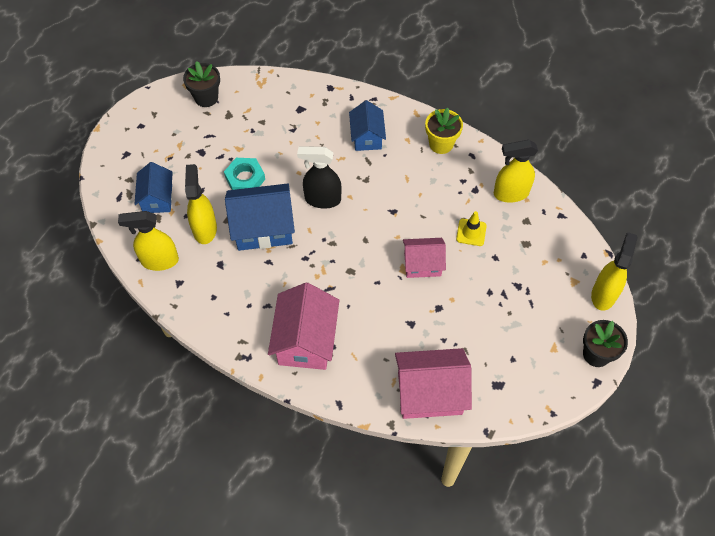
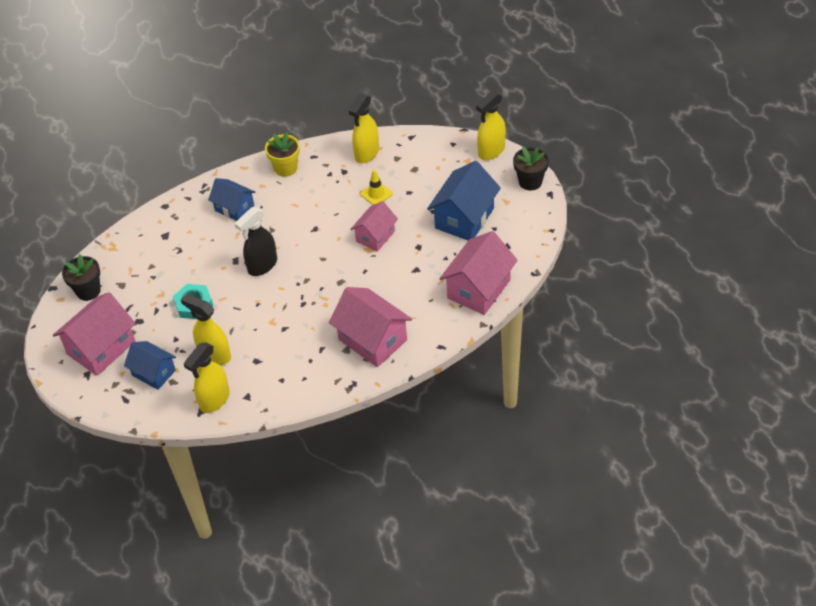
camera: 50 degrees left, 10 degrees down
(157, 145) = (101, 348): none -> pink house
(263, 228) = (251, 316): blue house -> blue house (464, 218)
(604, 294) = (491, 151): yellow spray bottle -> yellow spray bottle turned 105 degrees counterclockwise

